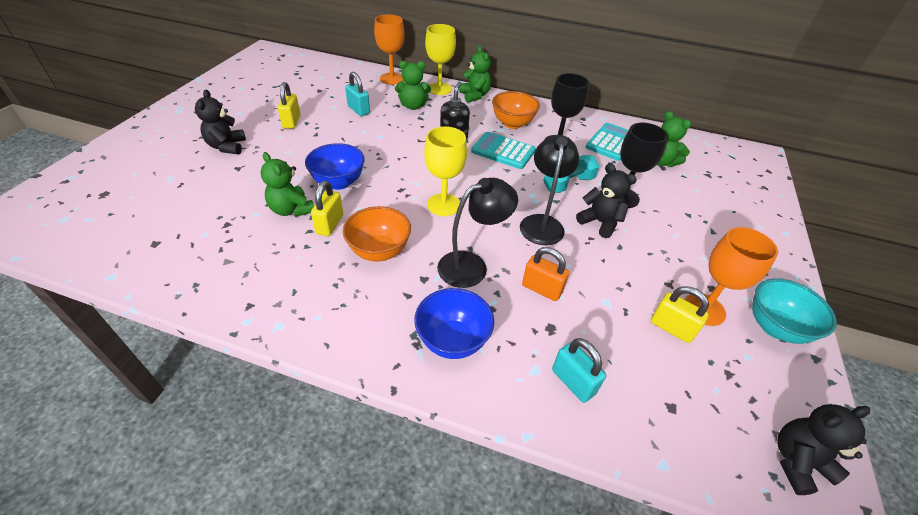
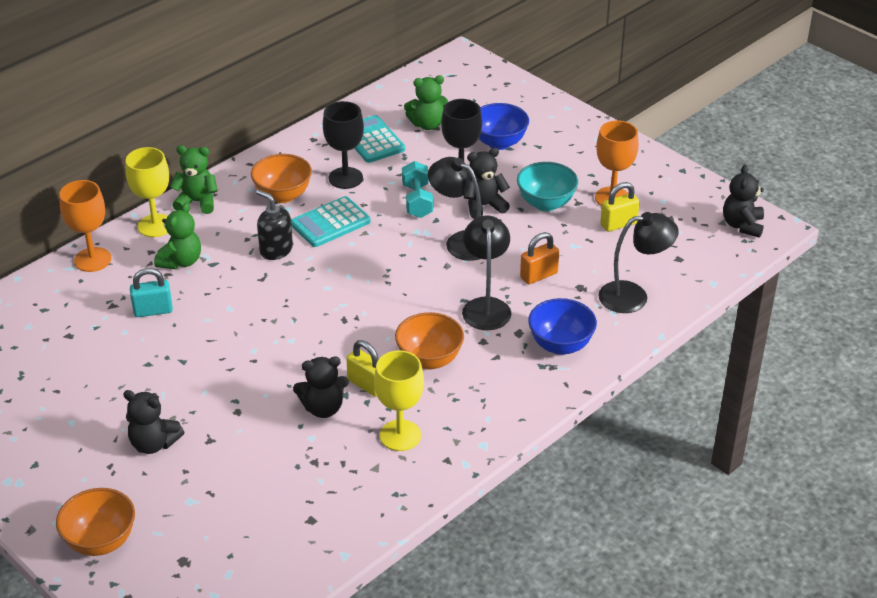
camera: 60 degrees left, 5 degrees down
(123, 154) = (101, 541): none -> orange bowl
(291, 210) = (323, 408): green teddy bear -> black teddy bear
(292, 122) = (136, 376): yellow padlock -> none
(338, 182) = (299, 363): blue bowl -> blue bowl (499, 143)
(443, 205) = (390, 296): yellow goblet -> yellow goblet (400, 435)
(573, 382) = (633, 296): turquoise padlock -> black lamp
(775, 327) = (648, 173): turquoise bowl -> turquoise bowl (546, 203)

